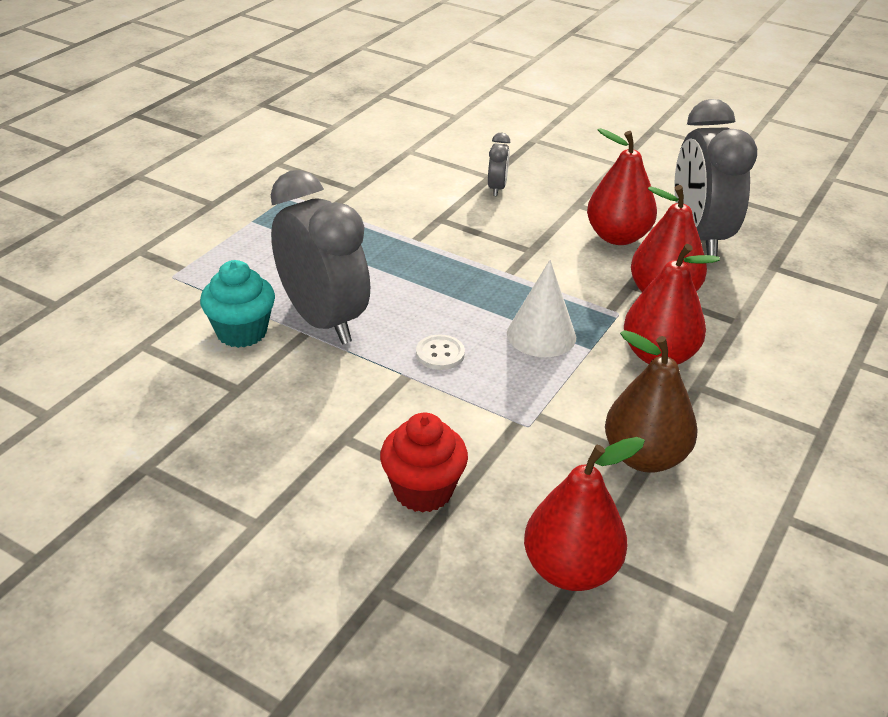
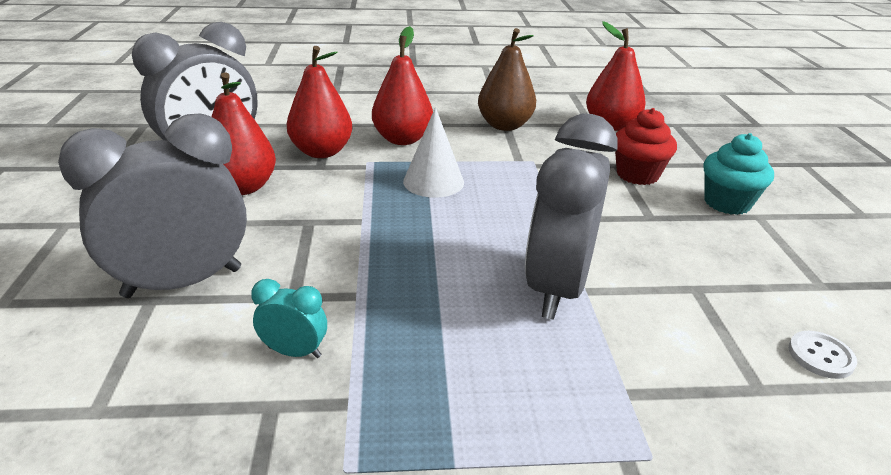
camera: 125 degrees left, 5 degrees down
(241, 332) = (642, 329): turquoise cupcake -> turquoise cupcake (727, 203)
(386, 205) = (294, 352): none -> turquoise clock
(440, 354) = (513, 213): white button -> white button (820, 356)
(497, 188) = (183, 282): grey clock -> grey clock, size x2.29

